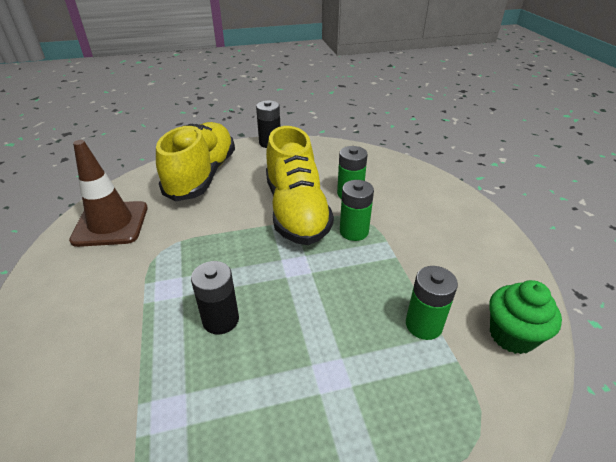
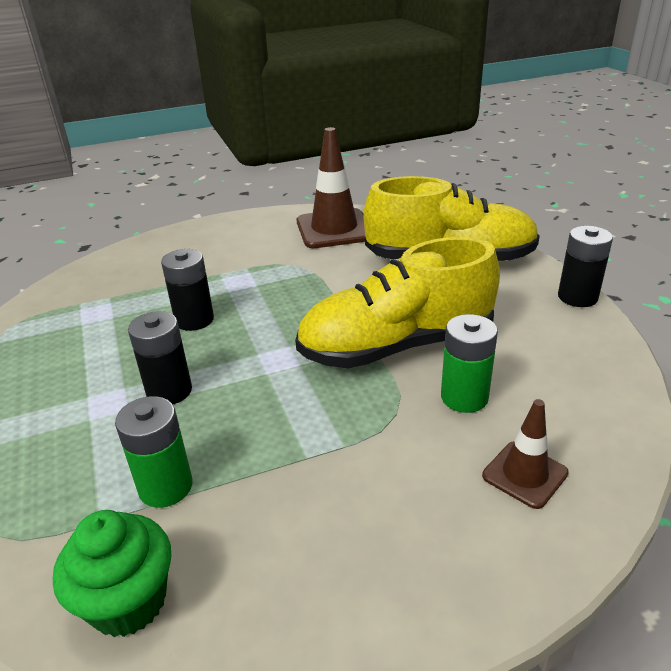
camera: 85 degrees right, 5 degrees down
(322, 331) = (169, 391): none -> black battery
(354, 231) = (361, 407): green battery -> none
(406, 186) = (524, 474): none -> brown traffic cone

